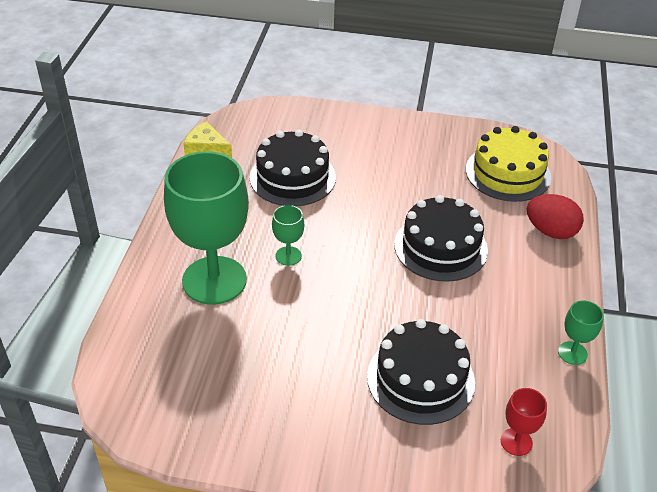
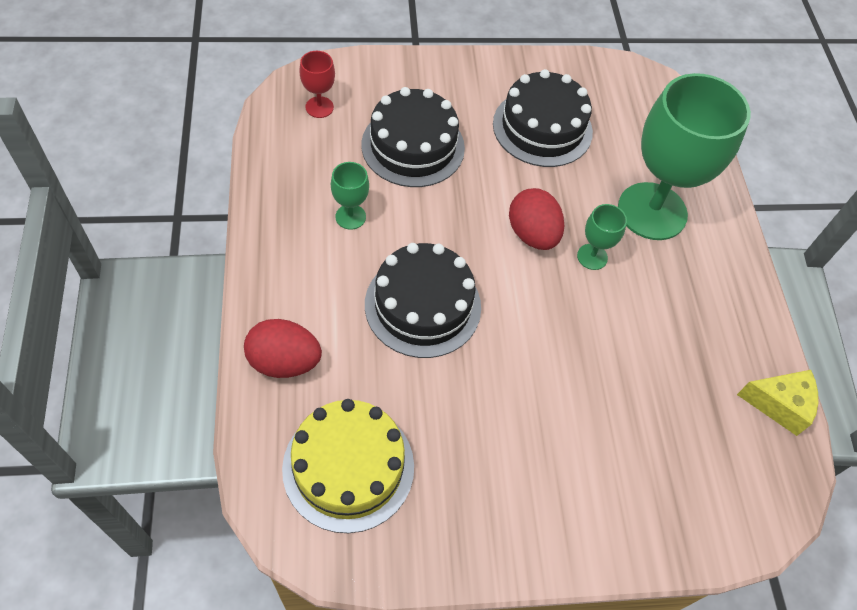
camera: 160 degrees right, 15 degrees up
(292, 177) = (645, 383): black cake -> black cake (542, 128)
(332, 281) = (532, 234): none -> red egg
(572, 353) = (264, 197): green goblet -> green goblet (350, 217)

